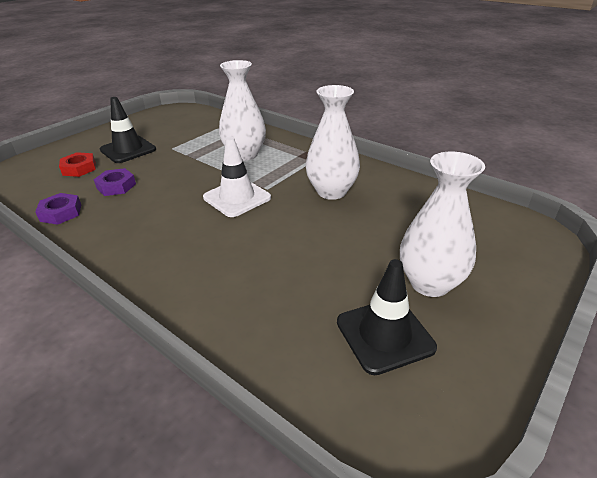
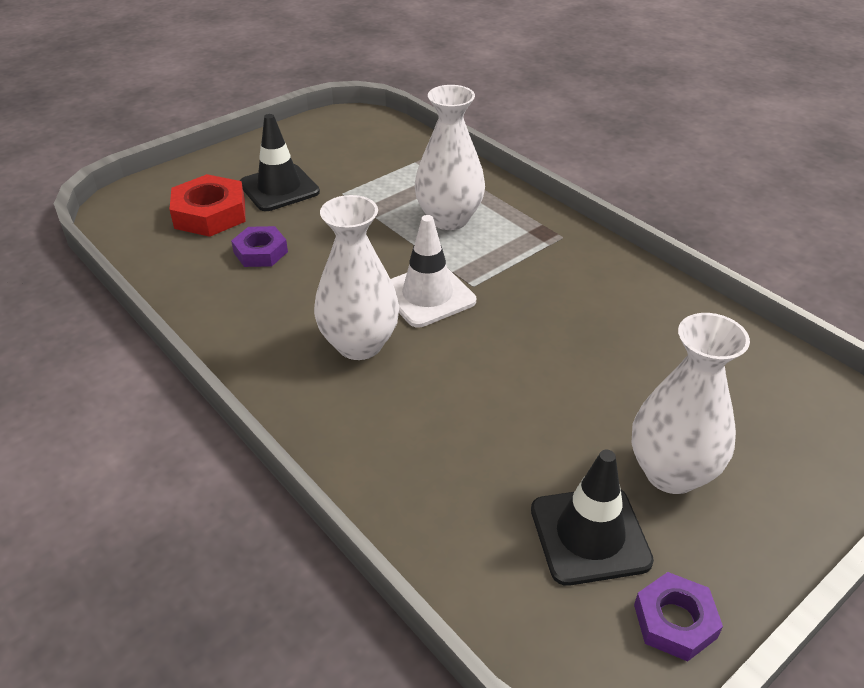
camera: 10 degrees right, 5 degrees up
(61, 213) = (186, 287): purple nut -> purple nut (675, 621)
(79, 168) = (210, 214): red nut -> red nut, size x1.55
(331, 191) = (567, 304): white vase -> white vase (359, 344)

